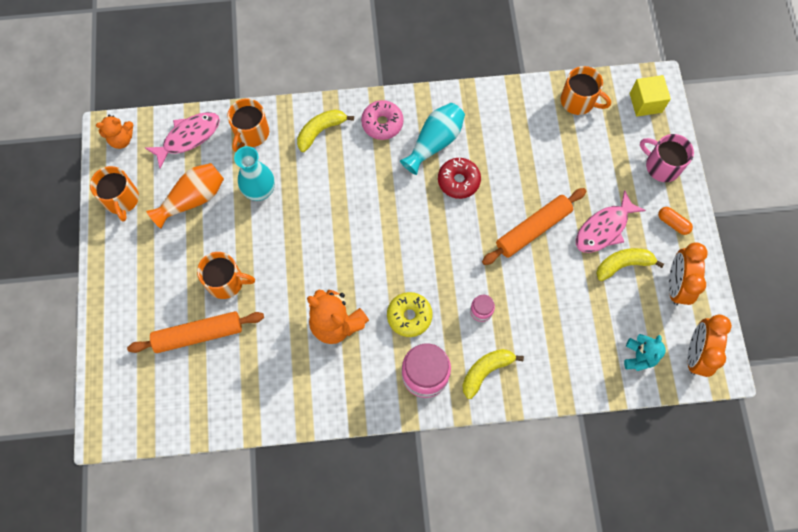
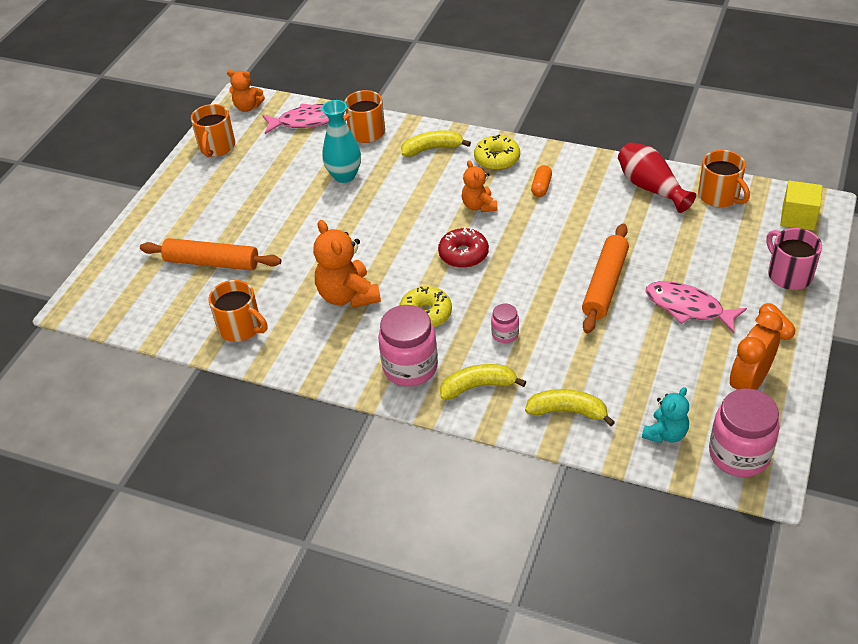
camera: 30 degrees right, 25 degrees down
(193, 199) = (279, 164): orange vase -> none
(226, 282) = (266, 232): orange mug -> orange mug (241, 328)
(382, 123) = (497, 159): pink donut -> yellow donut
(394, 183) = (479, 206): none -> orange teddy bear
(434, 142) = (541, 187): turquoise vase -> orange capsule
(458, 181) = (547, 223): red donut -> red donut (463, 254)
(522, 111) = (651, 188): none -> red vase
(533, 229) = (605, 284): orange rolling pin -> orange rolling pin turned 60 degrees counterclockwise
(604, 228) = (688, 308): pink fish -> pink fish turned 45 degrees clockwise
(623, 264) = (693, 345): yellow banana -> yellow banana (567, 411)
(695, 353) = (739, 454): orange clock -> pink jar

